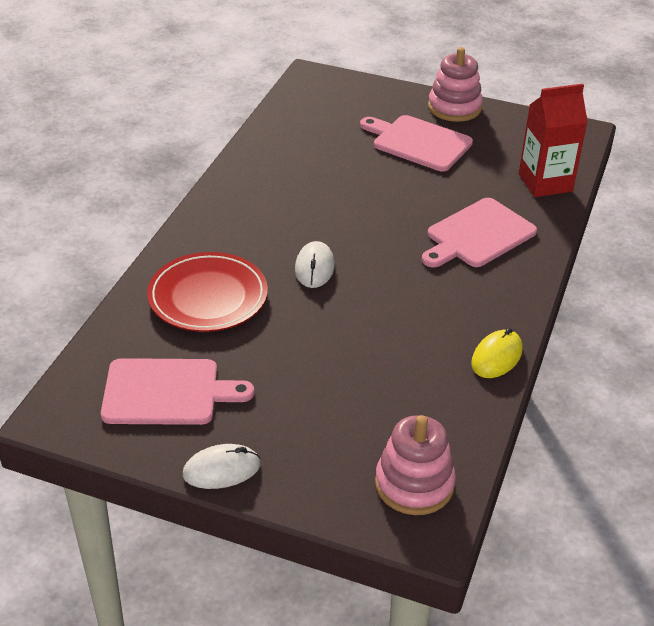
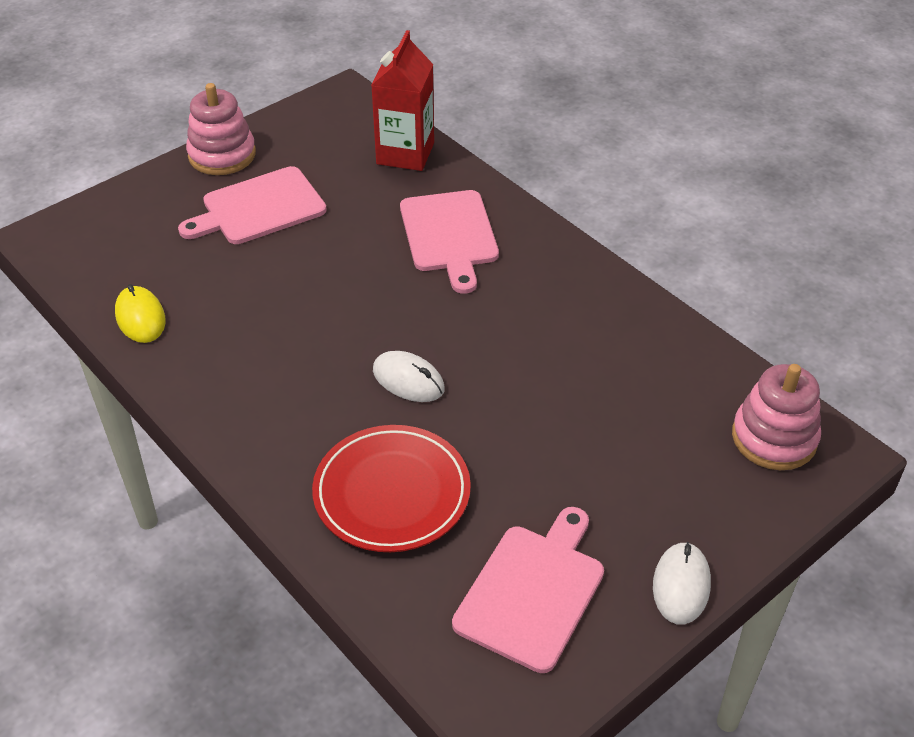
camera: 60 degrees left, 5 degrees up
(496, 357) = (636, 304): yellow mouse -> yellow mouse (140, 317)

